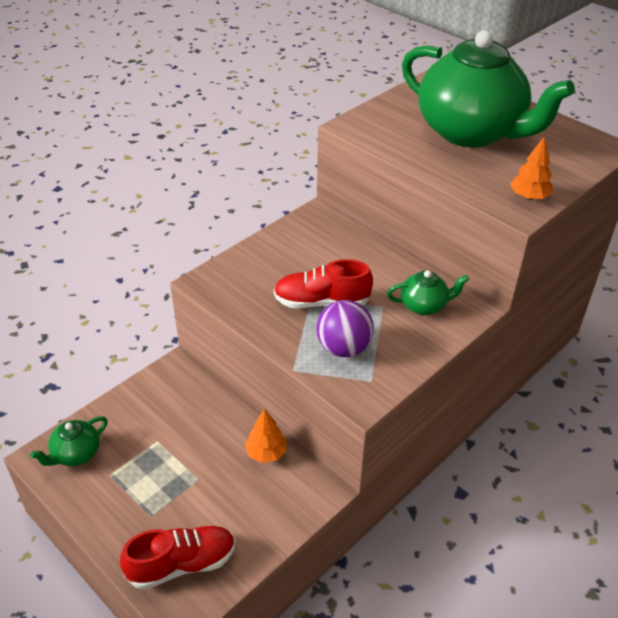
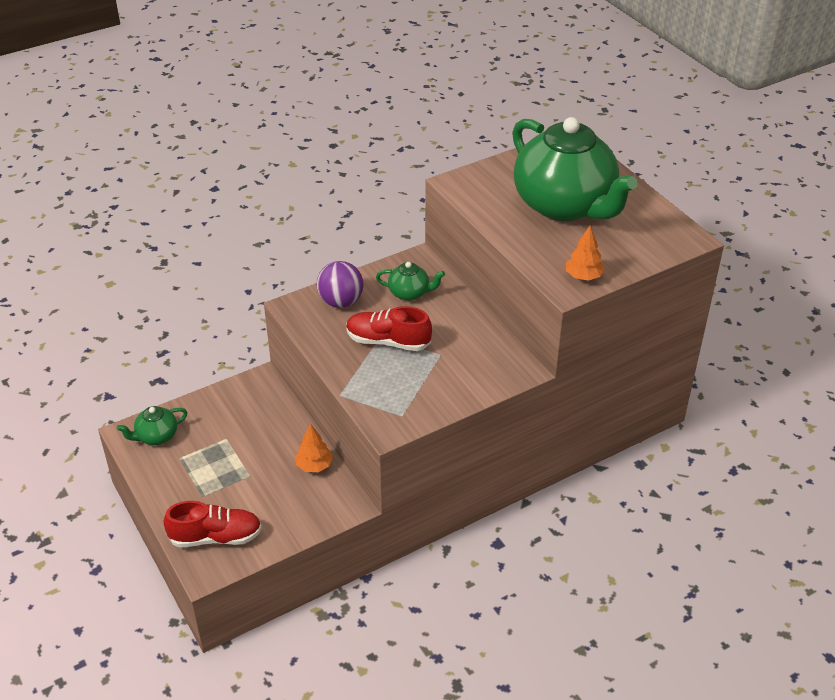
camera: 15 degrees right, 0 degrees up
(343, 348) = (390, 384): purple ball -> purple ball (341, 302)
(424, 305) = (478, 360): green teapot -> green teapot (410, 293)

